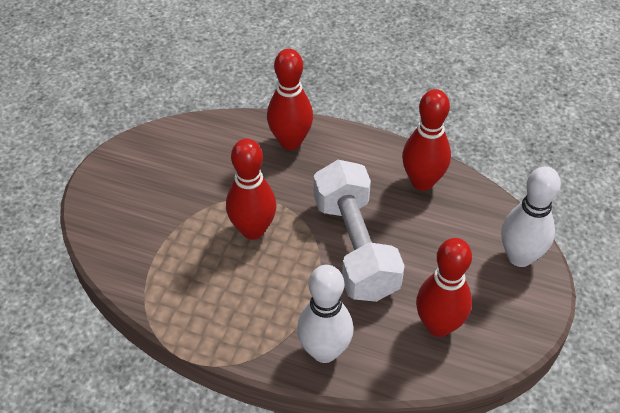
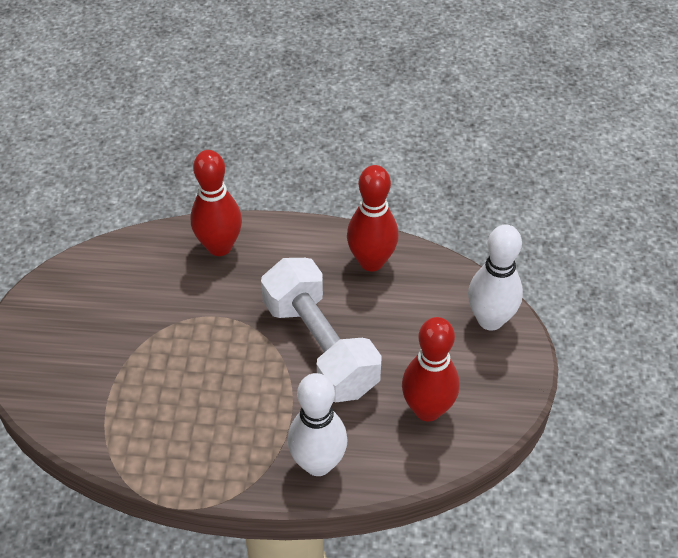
camera: 15 degrees left, 0 degrees up
(253, 230) = (206, 352): red bowling pin -> none

